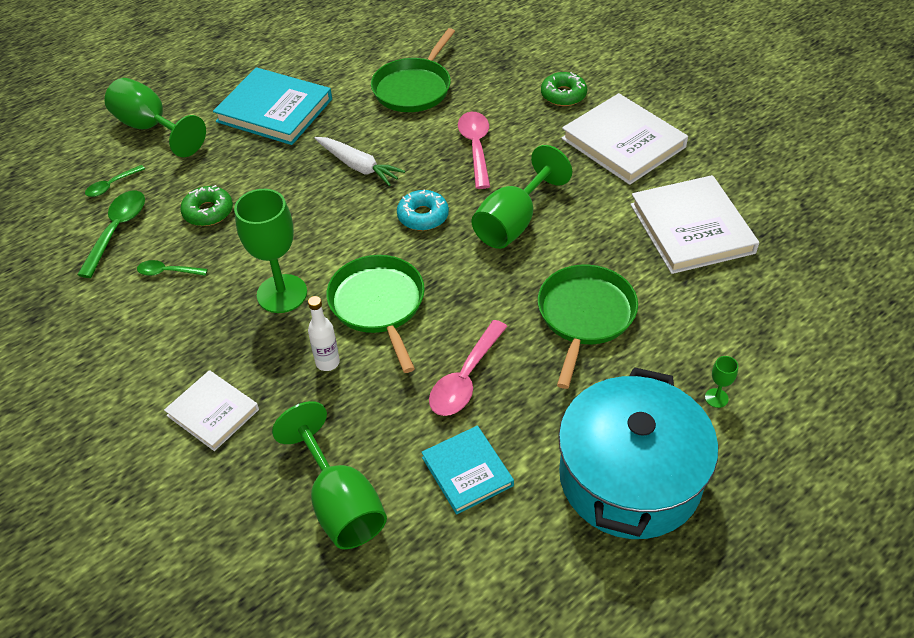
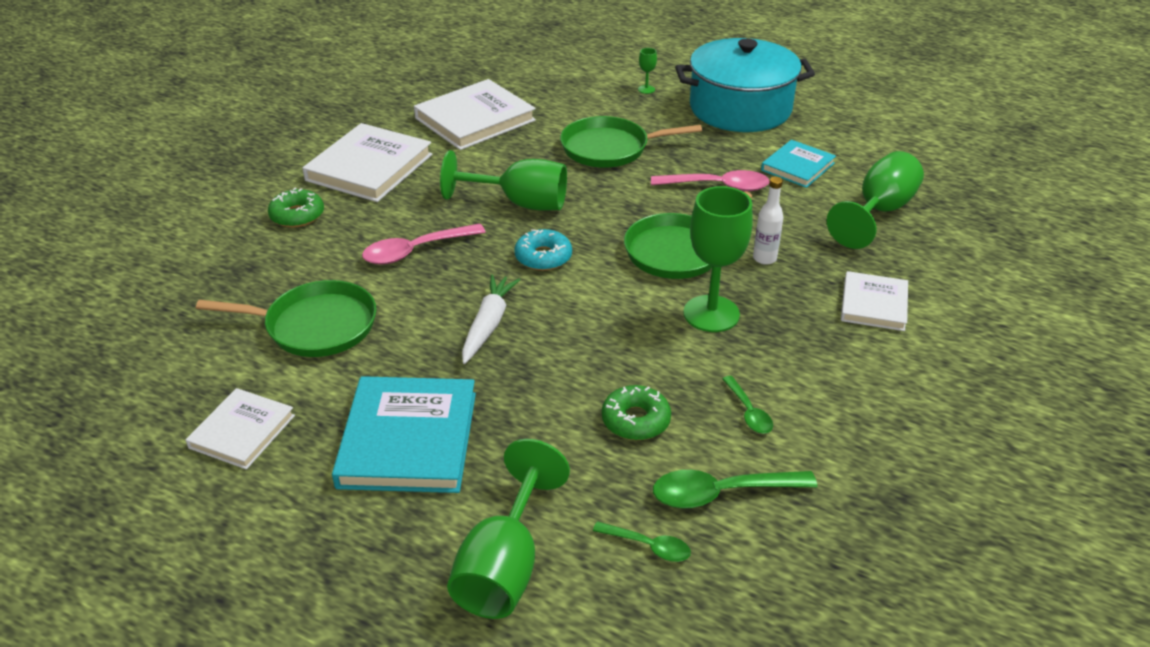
camera: 115 degrees left, 10 degrees down
(332, 51) = (242, 431): none -> white book

